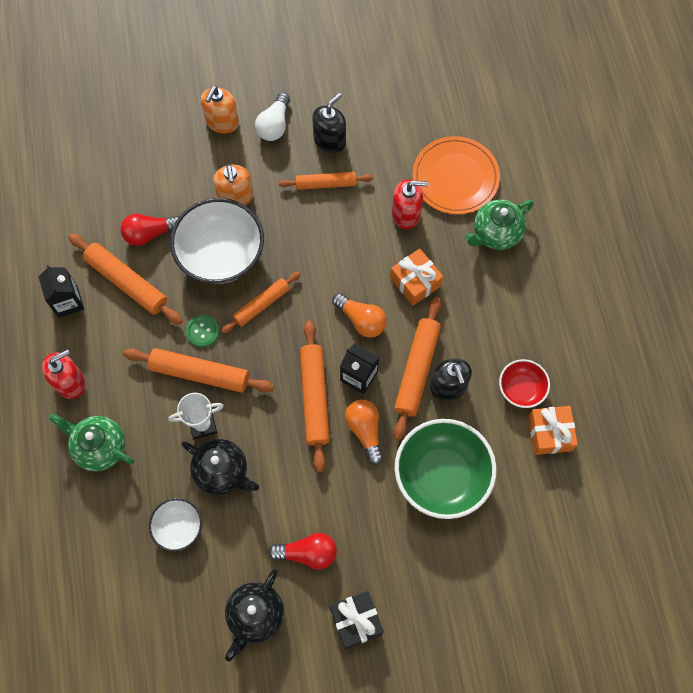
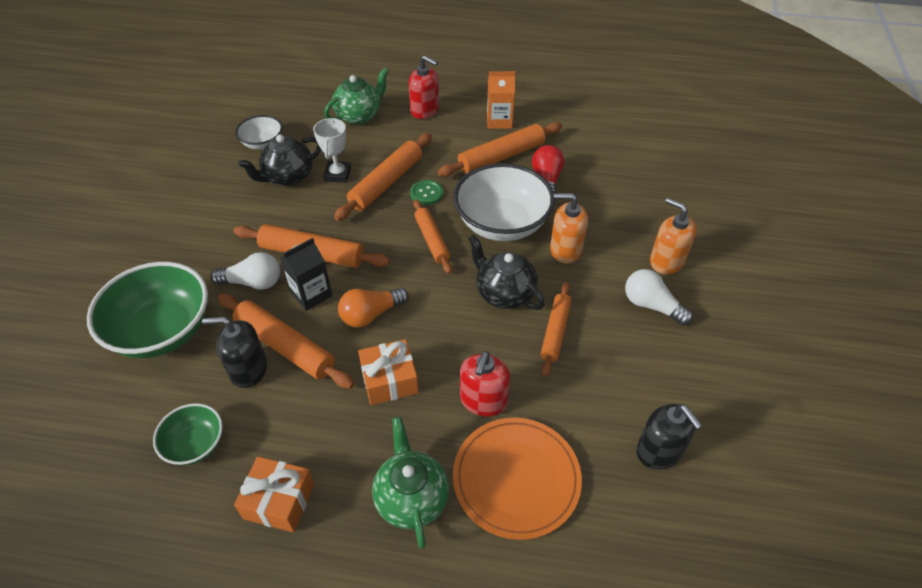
camera: 110 degrees right, 20 degrees down
(68, 302) = (499, 121): black carton -> orange carton
(70, 382) = (425, 110): red soap dispenser -> red soap dispenser turned 45 degrees counterclockwise
(255, 616) = (158, 169): black teapot -> black teapot (504, 293)
(307, 553) = (177, 212): red light bulb -> none
(329, 140) = (616, 353): black soap dispenser -> black soap dispenser (659, 451)
(356, 620) = (96, 227): black gift -> none
(365, 431) = (253, 282): orange light bulb -> white light bulb
(521, 389) = (195, 444): red bowl -> green bowl
(549, 433) = (124, 454): orange gift -> orange gift (279, 501)

